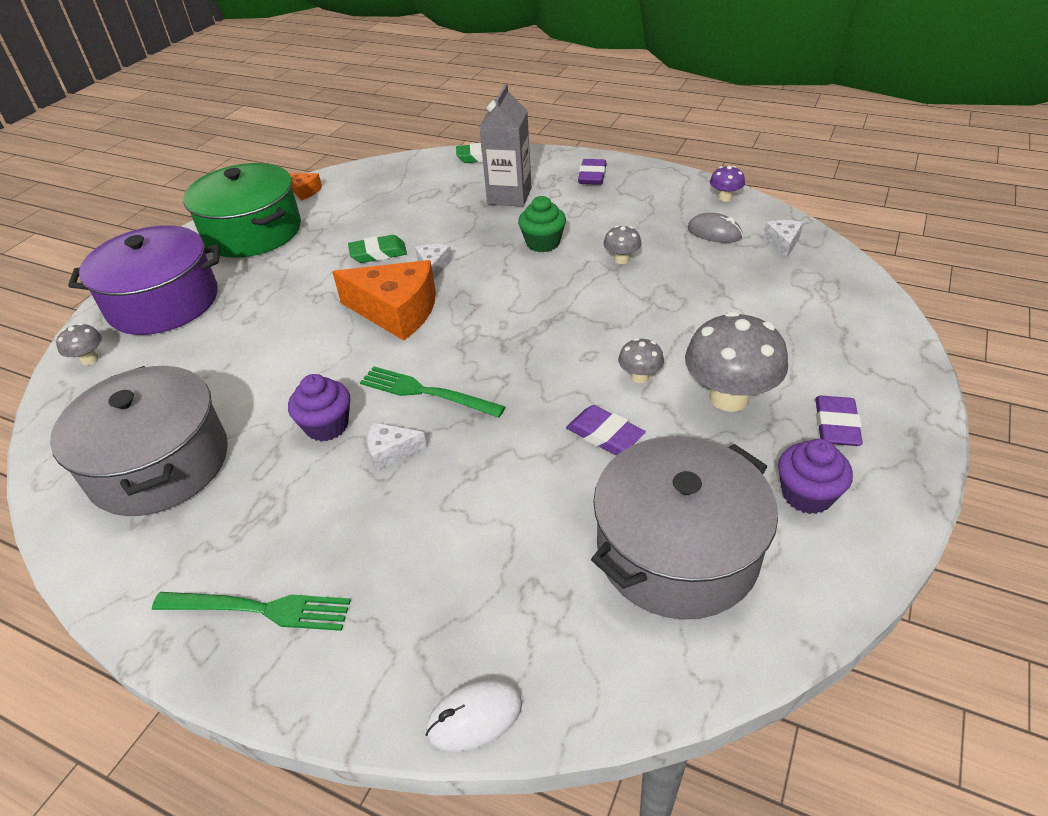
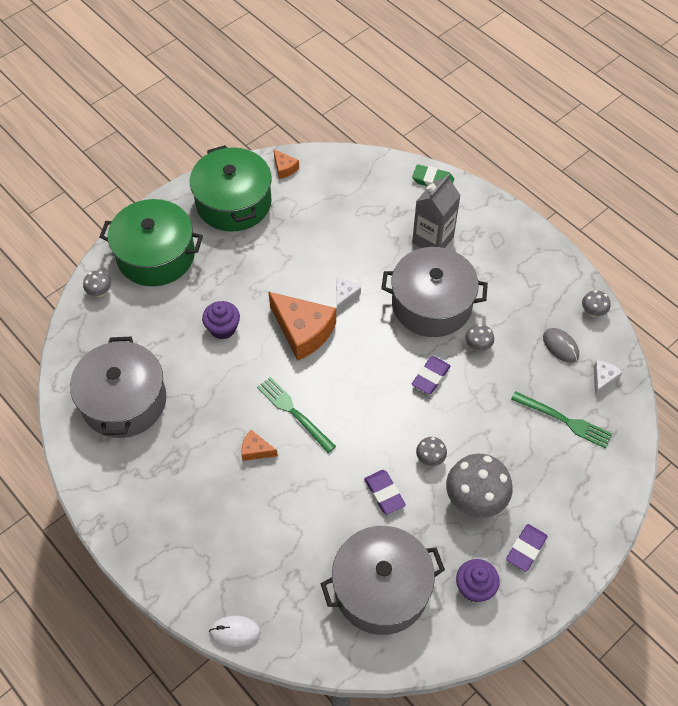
camera: 20 degrees right, 15 degrees up
(163, 302) = (156, 255): purple pot -> green pot
(258, 609) = (152, 525): green fork -> green fork (564, 420)
(327, 426) = (226, 413): purple cupcake -> purple cupcake (223, 328)
(378, 253) = (312, 265): green eraser -> none
(391, 451) = (256, 450): white cheese -> orange cheese
(543, 243) = (431, 304): green cupcake -> grey pot
(592, 176) = (507, 242): purple eraser -> purple eraser (430, 377)
(725, 198) = (593, 312): purple mushroom -> grey mushroom

